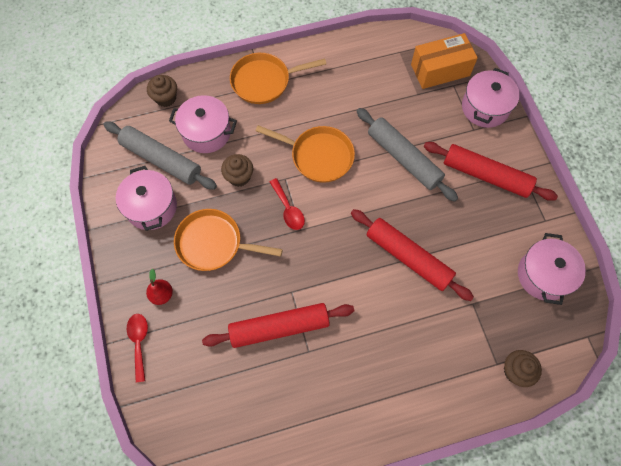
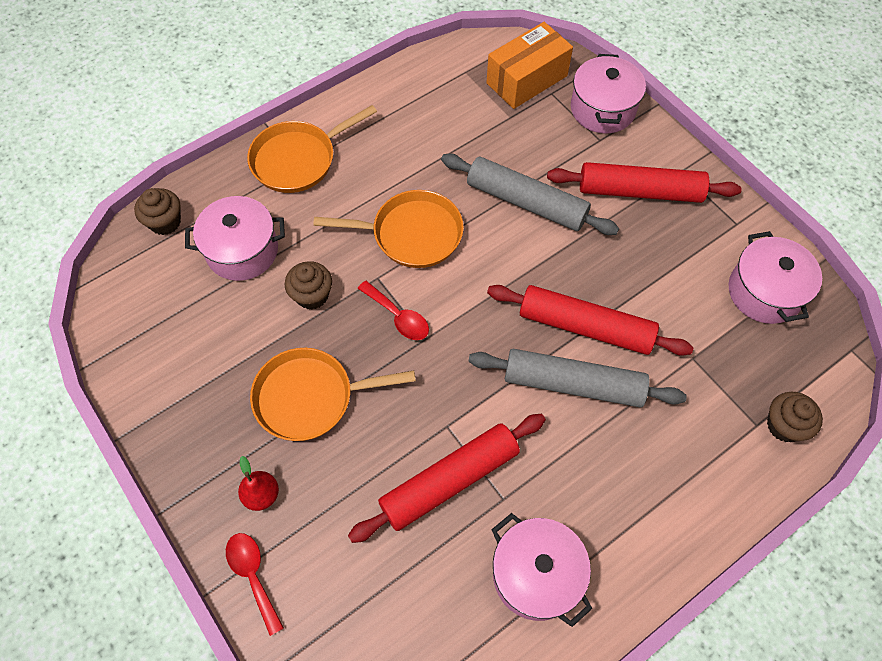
camera: 20 degrees left, 5 degrees down
(151, 207) = (200, 377): pink pot -> pink pot (536, 575)
(161, 159) = (190, 307): grey rolling pin -> grey rolling pin (573, 384)

